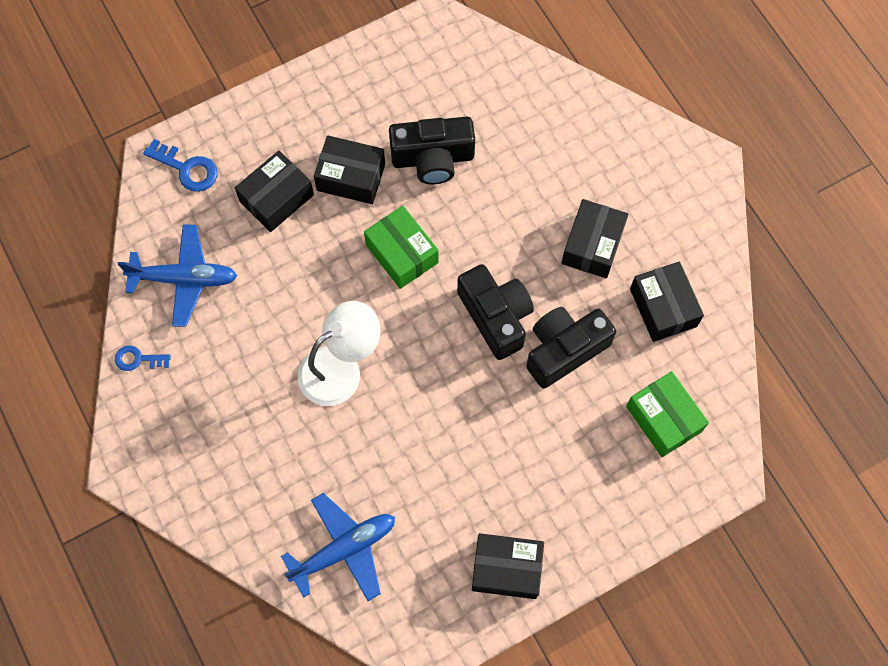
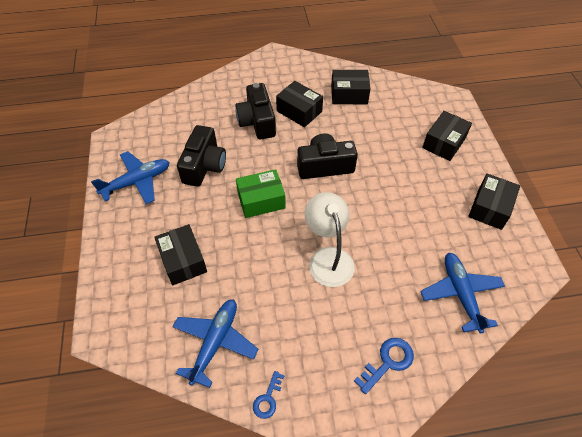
camera: 70 degrees left, 15 degrees down
(187, 169) = (125, 314): blue key -> blue key (388, 362)
(351, 177) = (192, 212): black box -> black box (444, 143)
(373, 89) = (137, 182): none -> blue plane
(564, 350) = (358, 141): black camera -> black camera (257, 121)
(664, 419) = (414, 113): green box -> none

